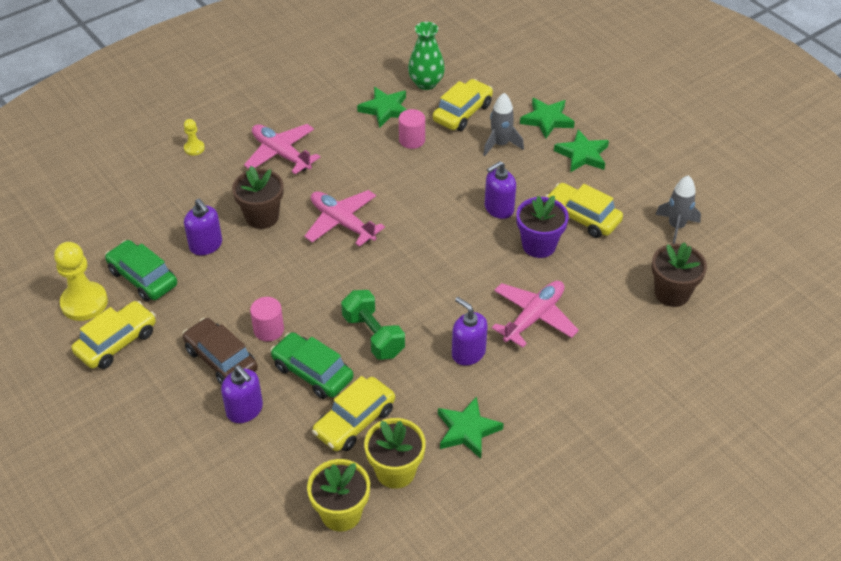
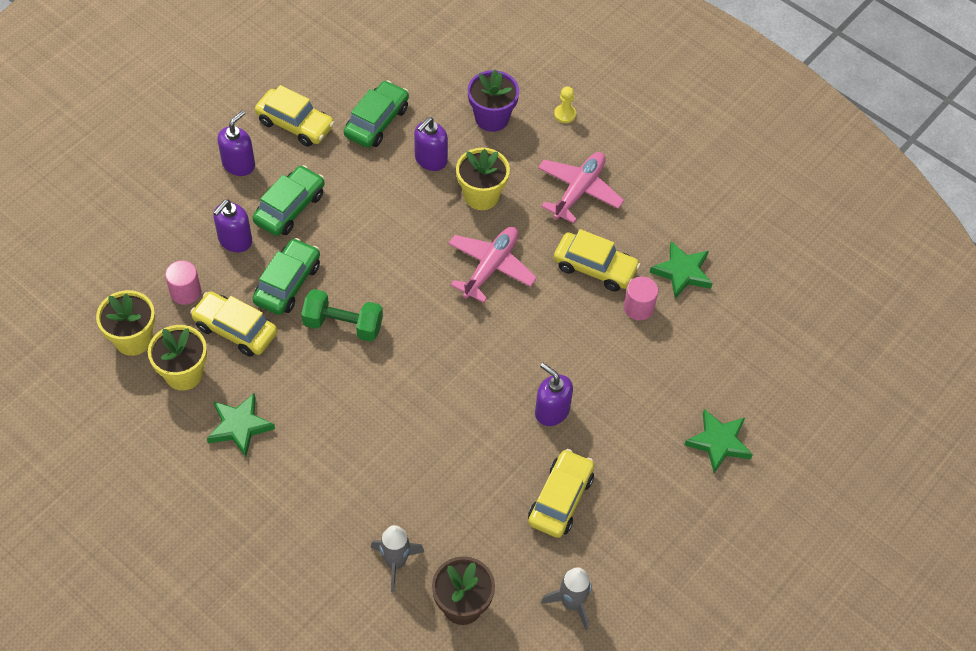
camera: 75 degrees right, 10 degrees up
(84, 303) = (337, 87): yellow pawn -> none
(221, 359) = (290, 208): brown car -> green car
(262, 217) = (481, 196): brown flower pot -> yellow flower pot
(269, 330) = (333, 236): pink cylinder -> pink cylinder (185, 292)
(373, 335) = (343, 325): green dumbbell -> green dumbbell turned 60 degrees clockwise
(426, 83) = (742, 304): green vase -> none
(462, 112) = (702, 350): yellow car -> yellow car (595, 268)
(468, 353) = (336, 412): purple soap dispenser -> purple soap dispenser (239, 164)
(500, 144) = (659, 398): grey rocket -> grey rocket (396, 563)
(534, 317) = (397, 467): pink plane -> none
(539, 245) = (504, 459): purple flower pot -> purple flower pot (492, 118)
(582, 155) = (668, 488): green star -> none

